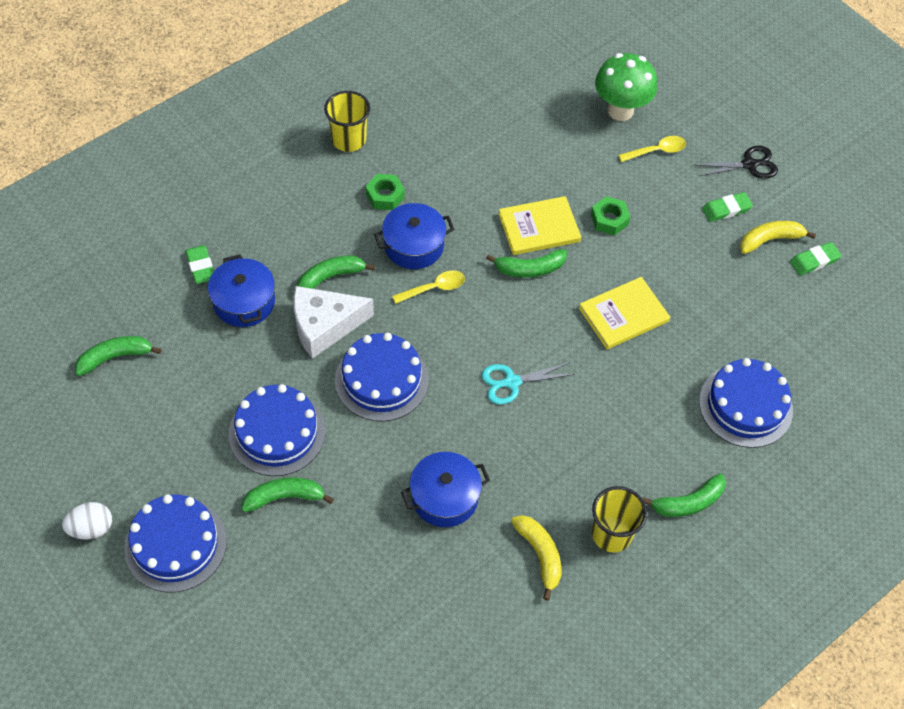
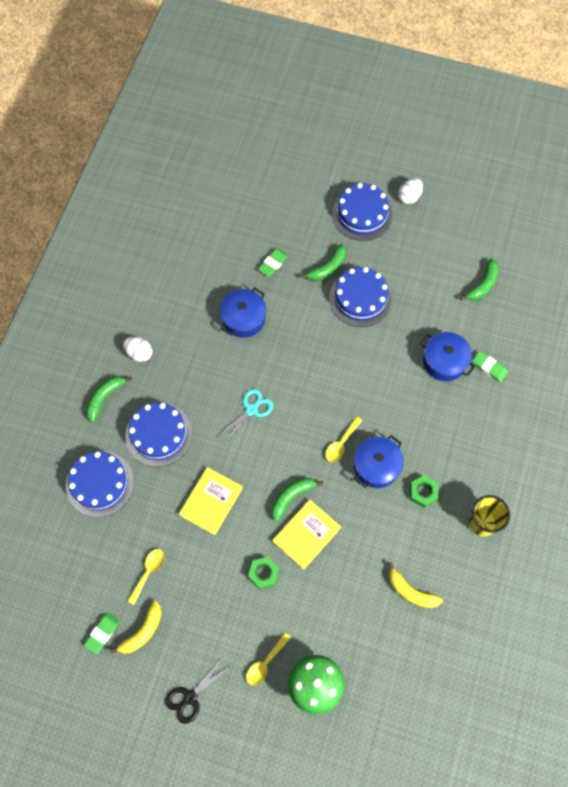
camera: 150 degrees right, 10 degrees up
(324, 326) = (386, 376): white cheese -> none
(330, 277) = (409, 410): green banana -> none
(381, 380) = (327, 363): blue cake -> blue cake (158, 434)
(540, 555) = (172, 319): yellow banana -> yellow banana (411, 591)
(611, 534) = (139, 353): yellow cup -> white egg
(726, 209) = (186, 639): green eraser -> green eraser (273, 263)
(735, 287) = (148, 572): none -> yellow spoon

